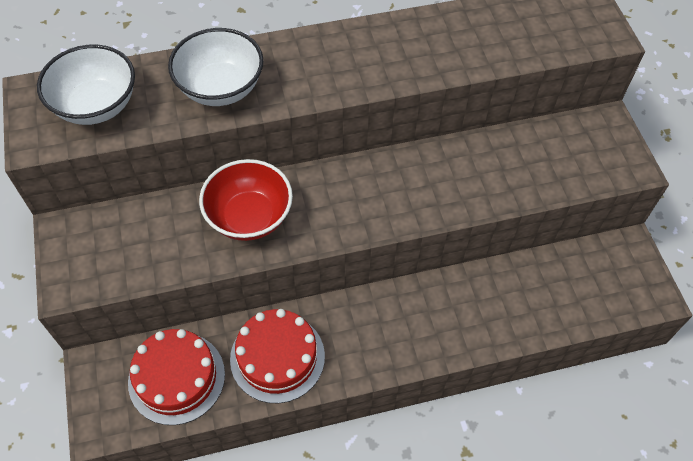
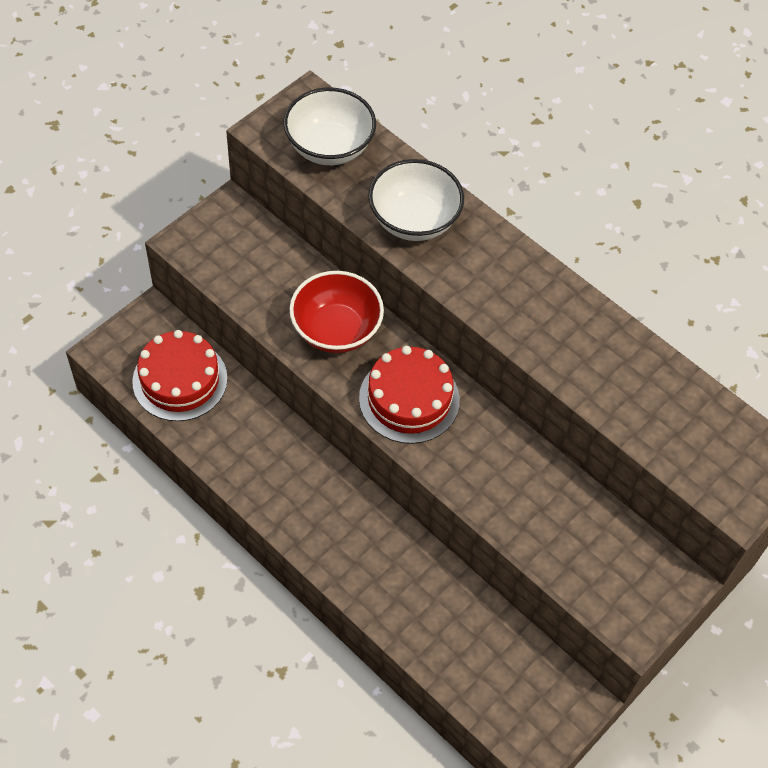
camera: 55 degrees right, 0 degrees up
(277, 357) = (246, 444): red cake -> red cake (409, 399)

